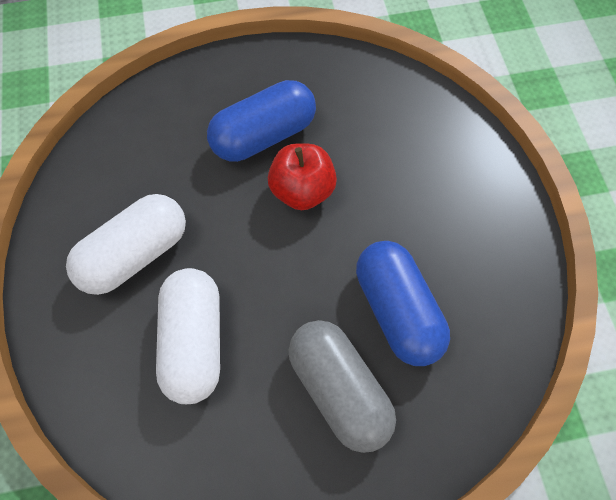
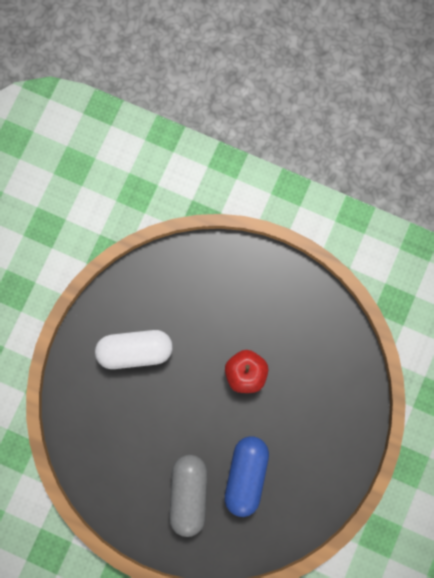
camera: 35 degrees right, 15 degrees up
(193, 342) = (136, 419): white capsule -> none
(263, 136) = (248, 323): blue capsule -> none

